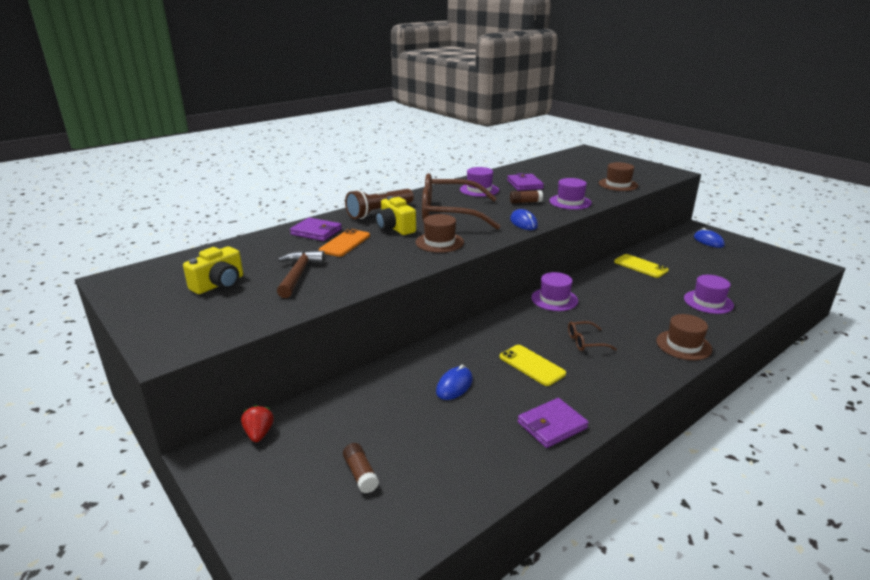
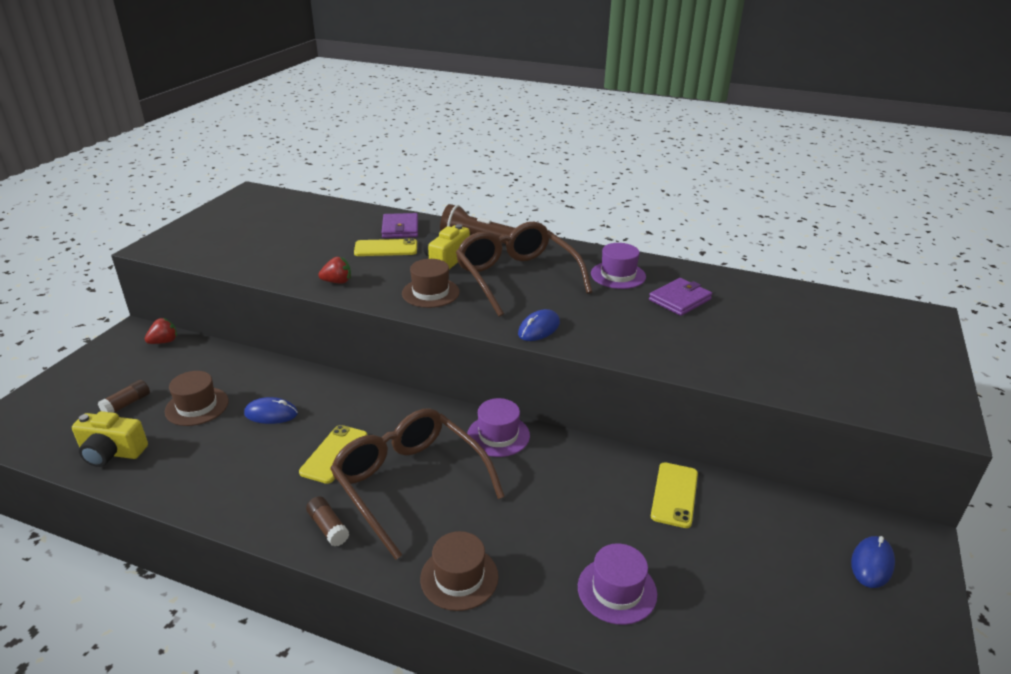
camera: 60 degrees right, 5 degrees up
(219, 284) = (265, 227): yellow camera -> yellow camera (112, 453)
(298, 274) = (304, 250): brown hammer -> none
(345, 243) = (386, 248): orange phone -> yellow phone
(379, 270) = (337, 282): none -> red strawberry
(525, 202) = (612, 314): brown glue stick -> brown glue stick (328, 527)
(552, 425) = (228, 494): purple wallet -> none
(570, 202) = (654, 346): purple hat -> none
(585, 342) = (409, 484): brown glasses -> brown glasses, size x2.40
(618, 184) = (788, 373): brown hat -> brown hat (197, 406)

